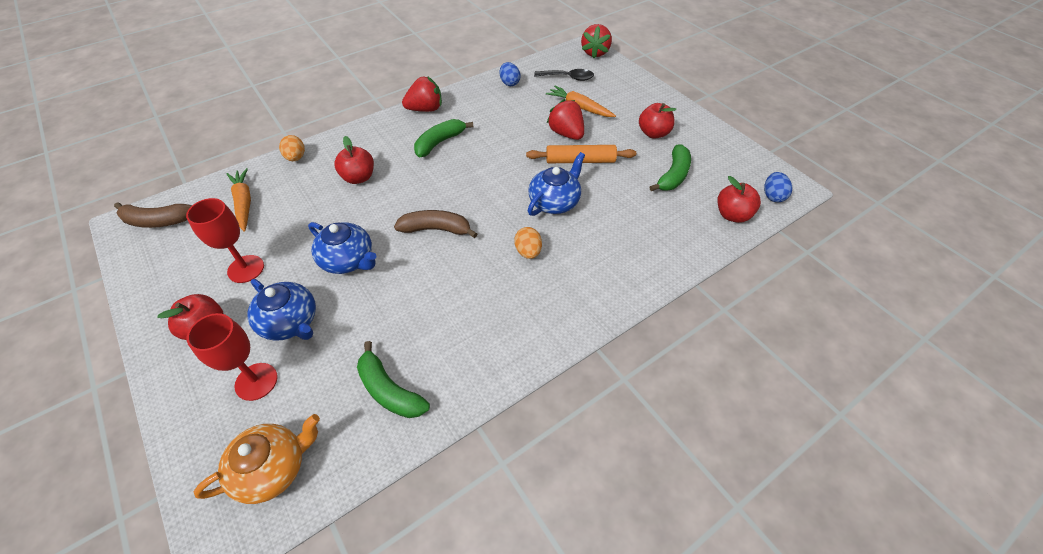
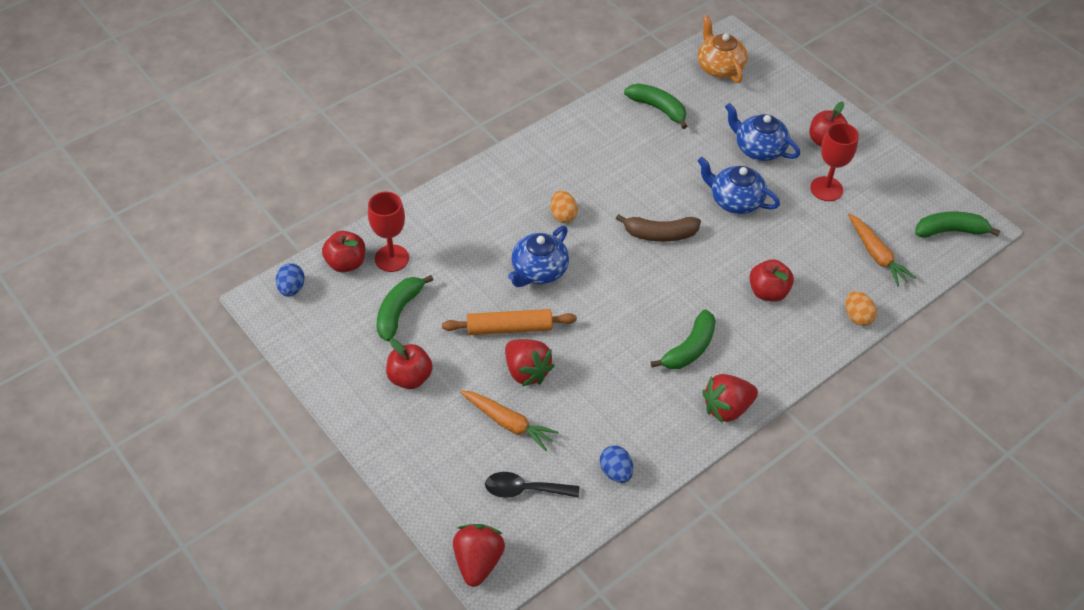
camera: 175 degrees right, 0 degrees up
(157, 221) = (950, 231): brown banana -> green banana
(256, 381) = (761, 110): red goblet -> red goblet (391, 258)
(273, 468) = (719, 67): orange teapot -> orange teapot turned 105 degrees clockwise

